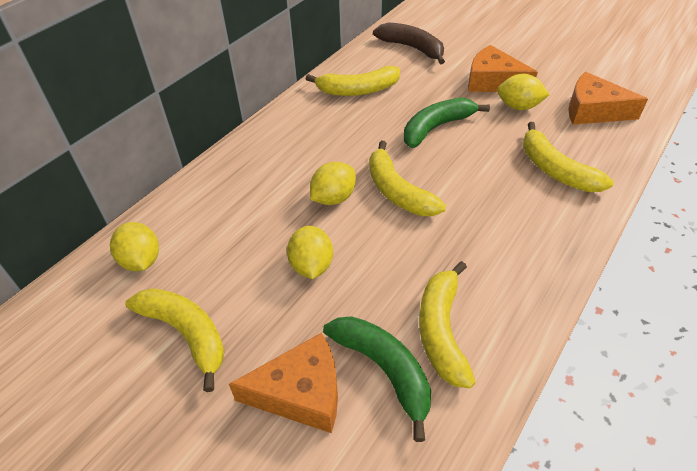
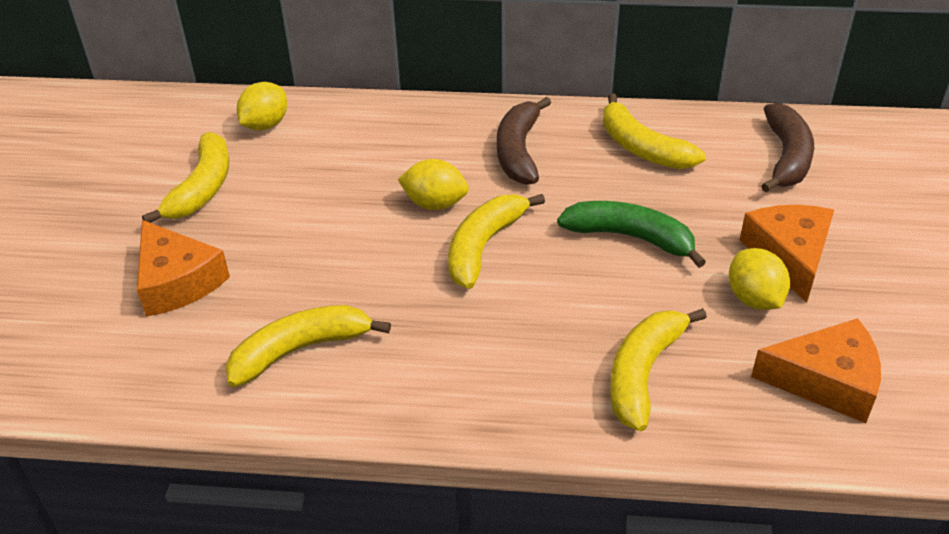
camera: 60 degrees right, 5 degrees down
(311, 266) = (328, 227): yellow lemon -> none
(313, 139) = (518, 151): none -> brown banana
(384, 370) = (230, 325): green banana -> none
(593, 111) = (826, 381): orange cheese -> orange cheese turned 105 degrees clockwise

